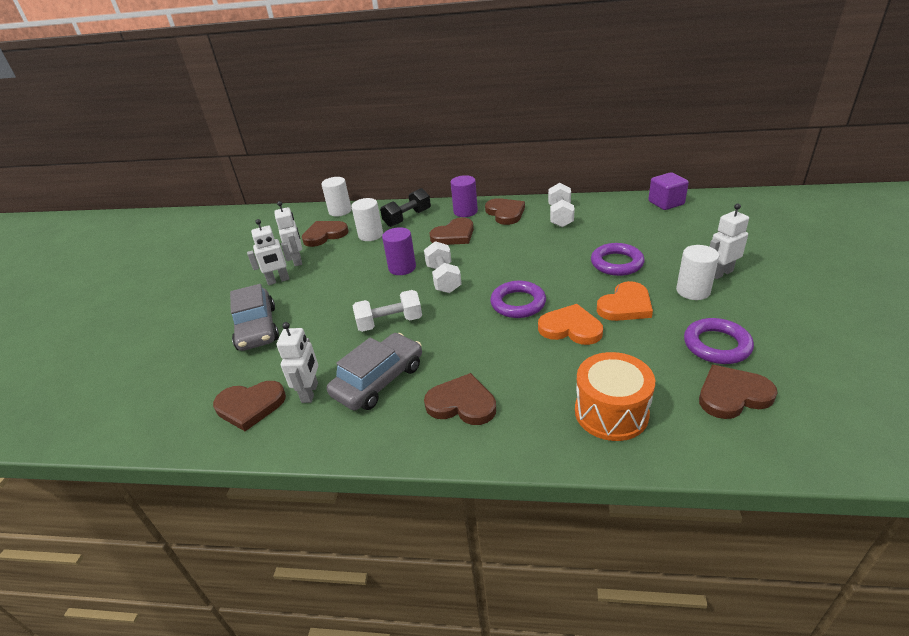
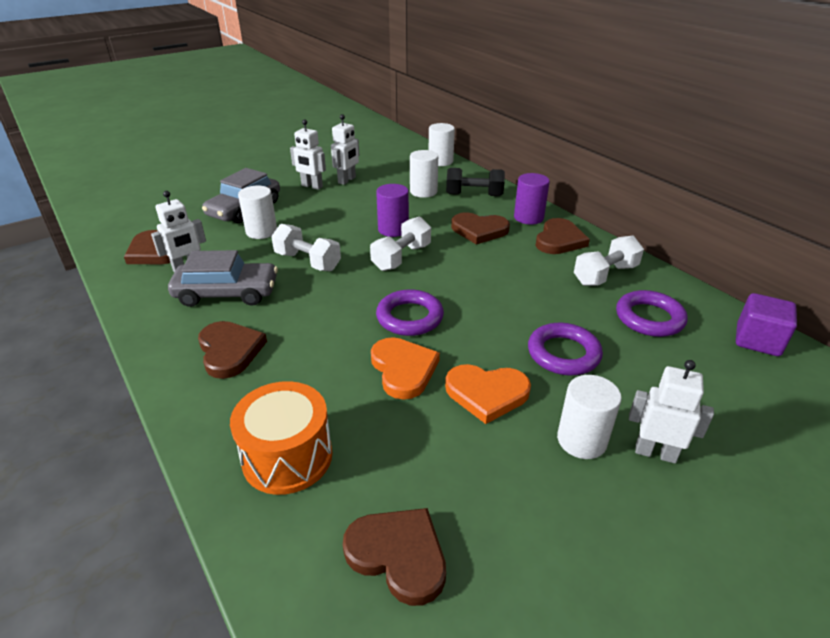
camera: 45 degrees right, 0 degrees up
(310, 331) = (261, 231): none -> white cylinder
(324, 235) = (396, 173): brown heart -> none
(716, 345) = (487, 504): purple ring -> purple ring (649, 318)

